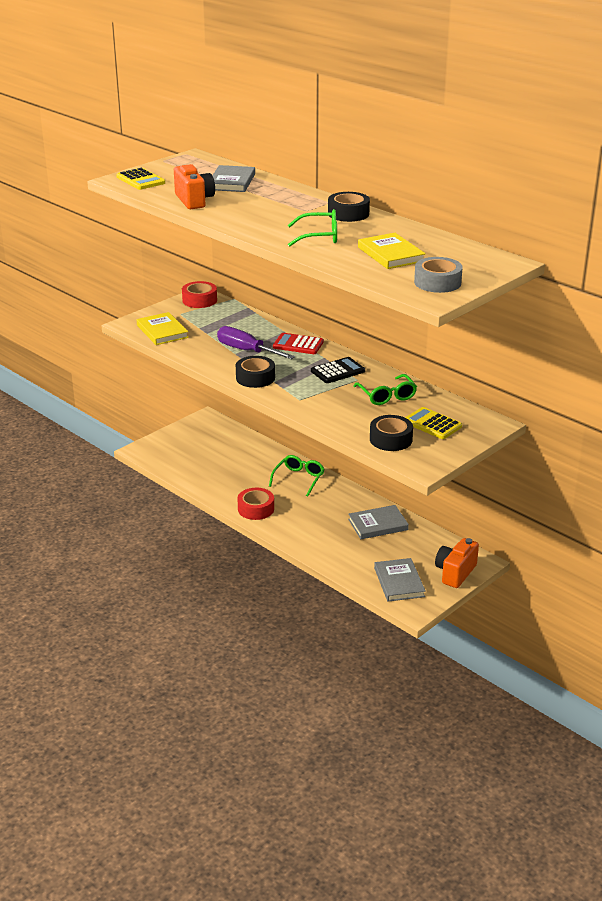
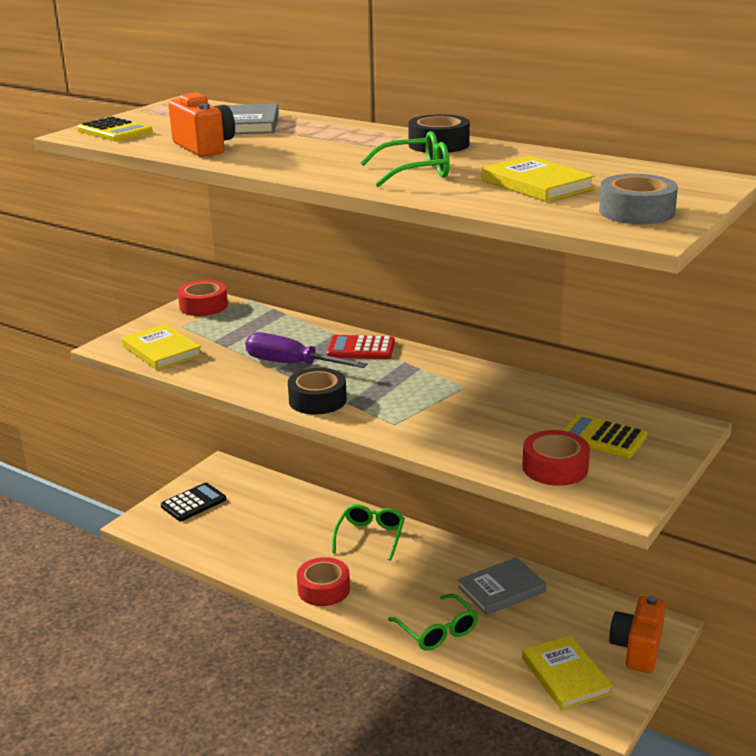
camera: 10 degrees left, 5 degrees down
(338, 371) = (432, 378): black calculator -> black calculator (193, 503)
(387, 396) = (517, 405): green glasses -> green glasses (437, 631)
(390, 439) = (555, 467): black tape -> red tape
(399, 582) = (565, 676): grey book -> yellow book

